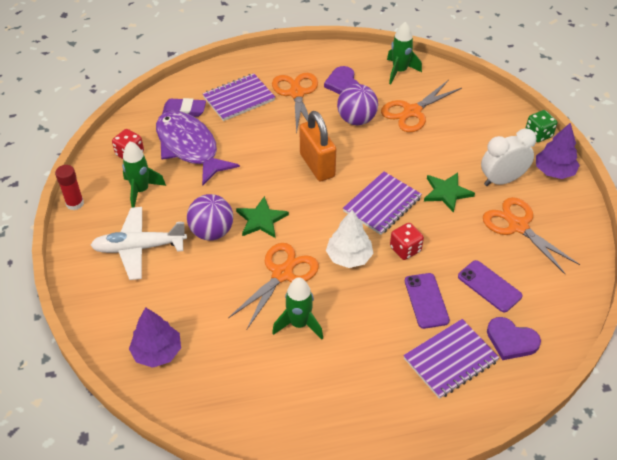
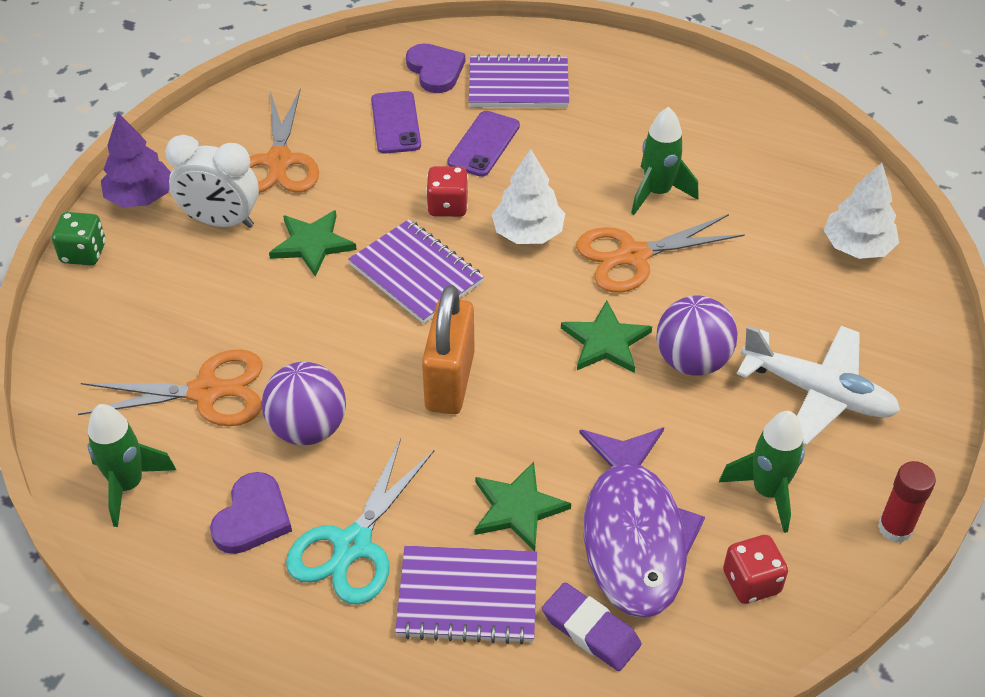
camera: 145 degrees left, 0 degrees up
(157, 352) = (857, 246): purple tree -> white tree
(244, 134) = (518, 508): none -> green star
(296, 93) = (353, 545): orange scissors -> turquoise scissors
(382, 204) = (416, 274): purple notebook -> purple notebook turned 60 degrees clockwise

